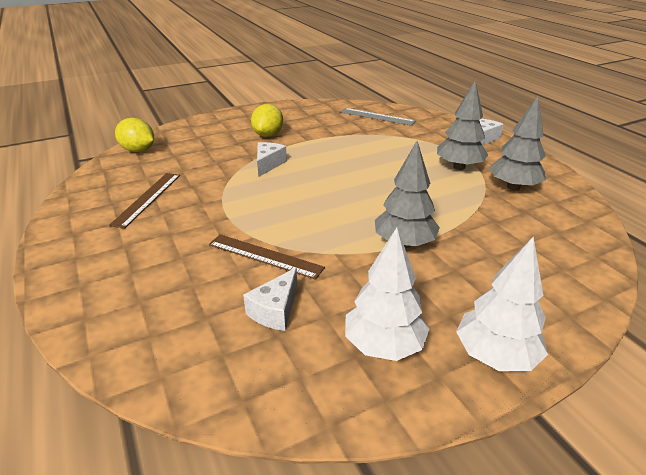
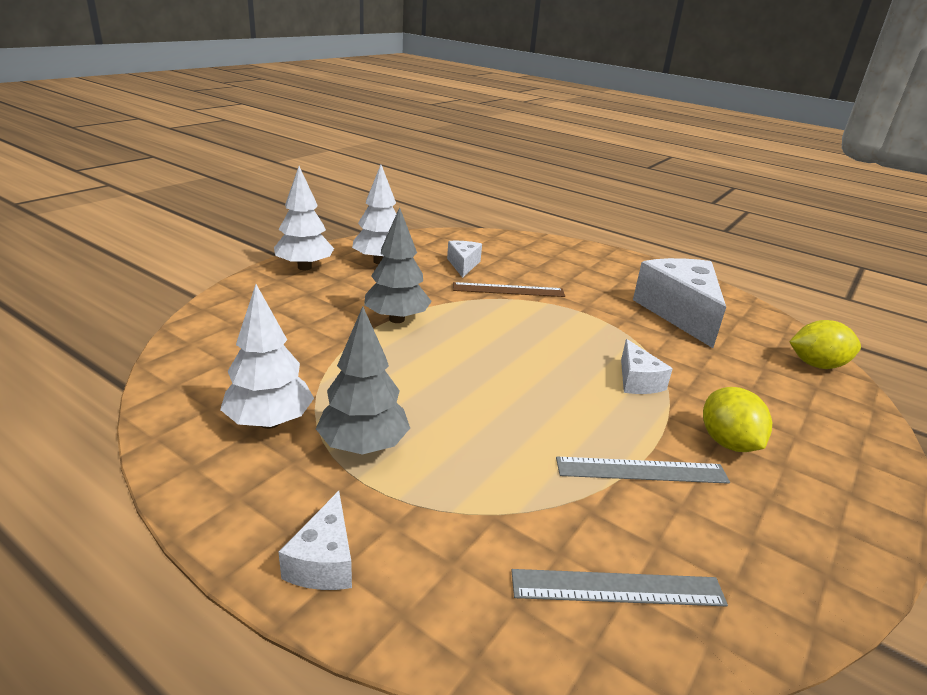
camera: 150 degrees right, 5 degrees down
(147, 198) = (679, 313): brown ruler -> white cheese
(326, 135) = (641, 470): none -> grey ruler
(513, 187) = (270, 422): grey tree -> white tree

